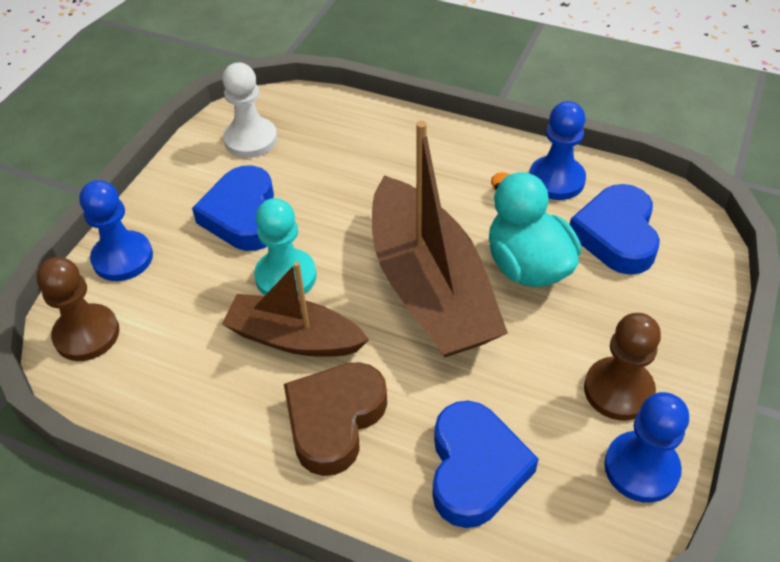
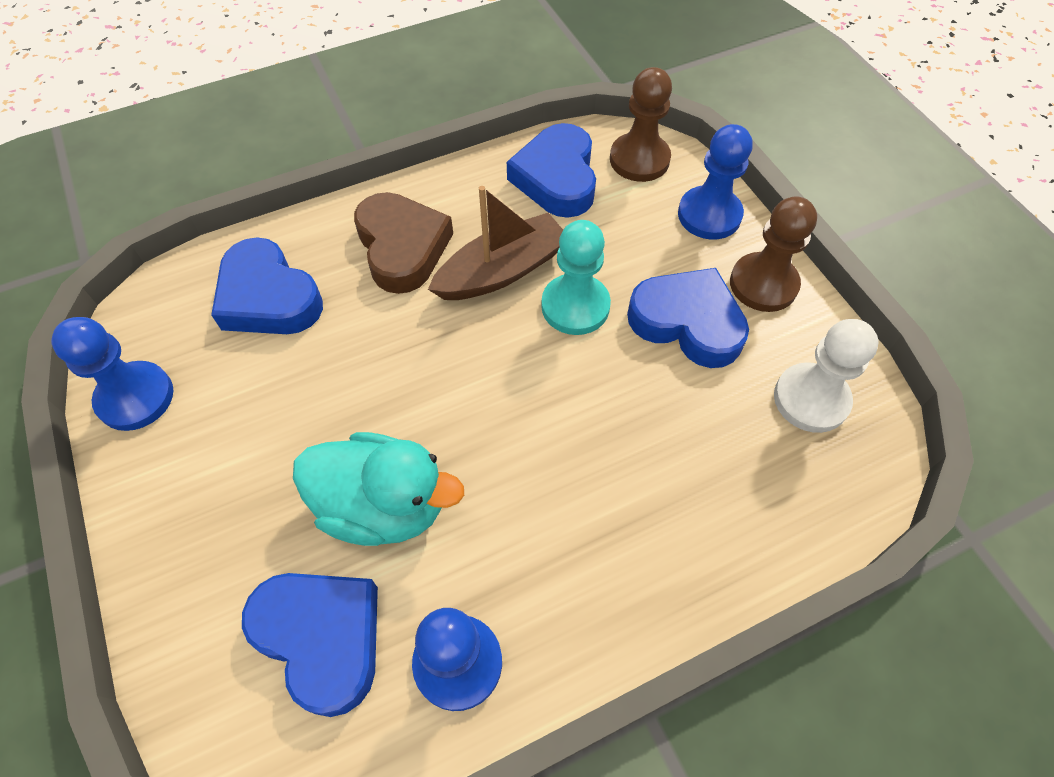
camera: 130 degrees right, 10 degrees up
(157, 374) = (557, 178): none -> blue heart
(430, 288) = (448, 400): brown boat -> none
(618, 390) = (196, 448): brown pawn -> brown pawn (763, 284)

